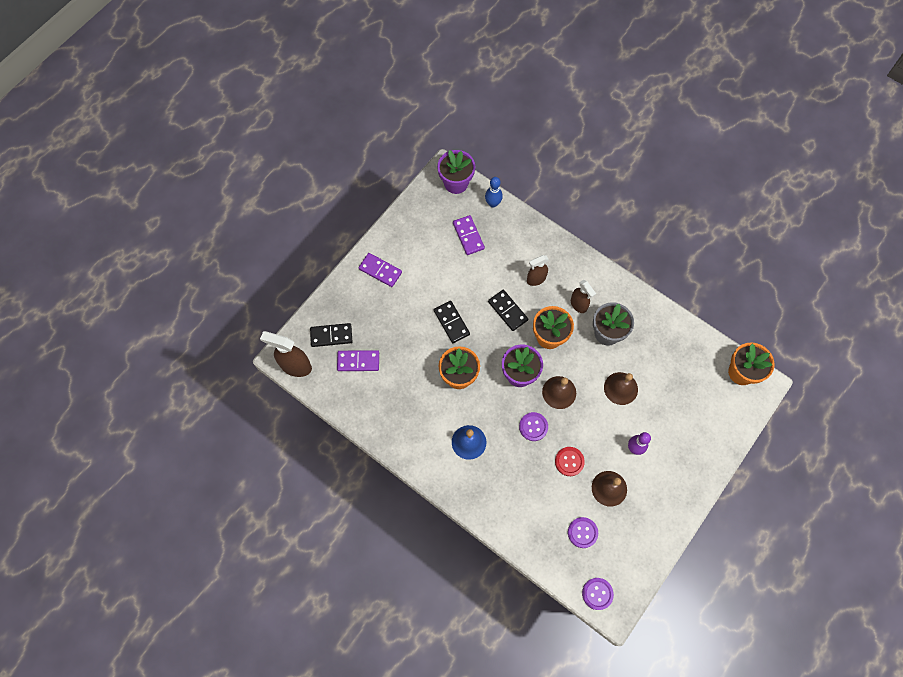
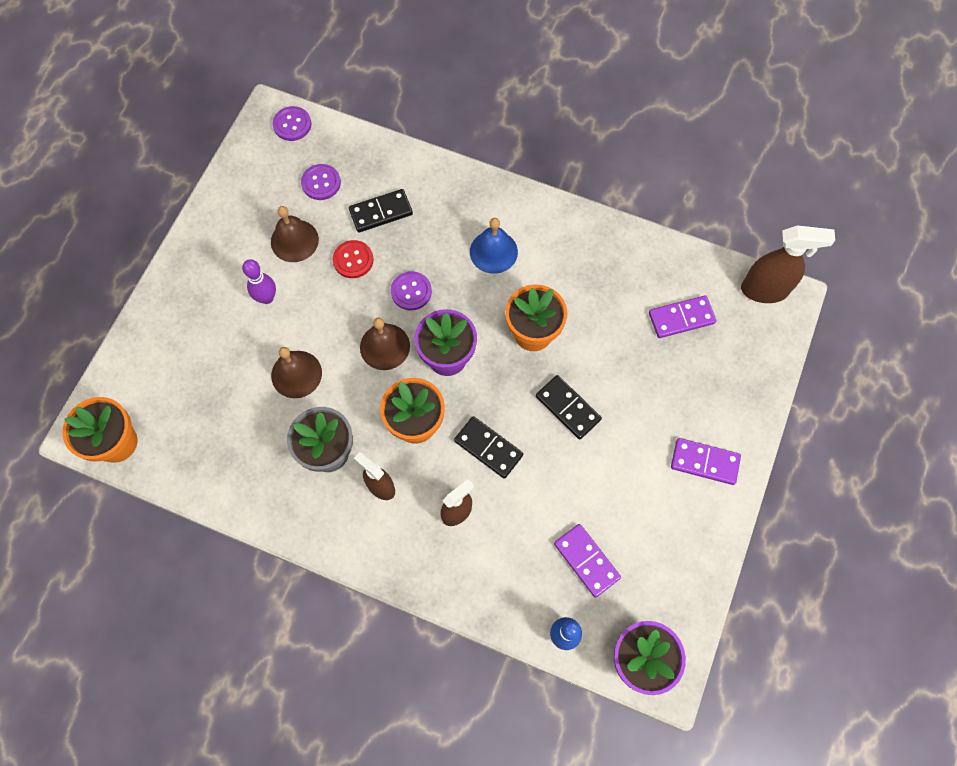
camera: 165 degrees right, 0 degrees up
(331, 336) = (734, 344): black domino -> black domino (381, 212)

